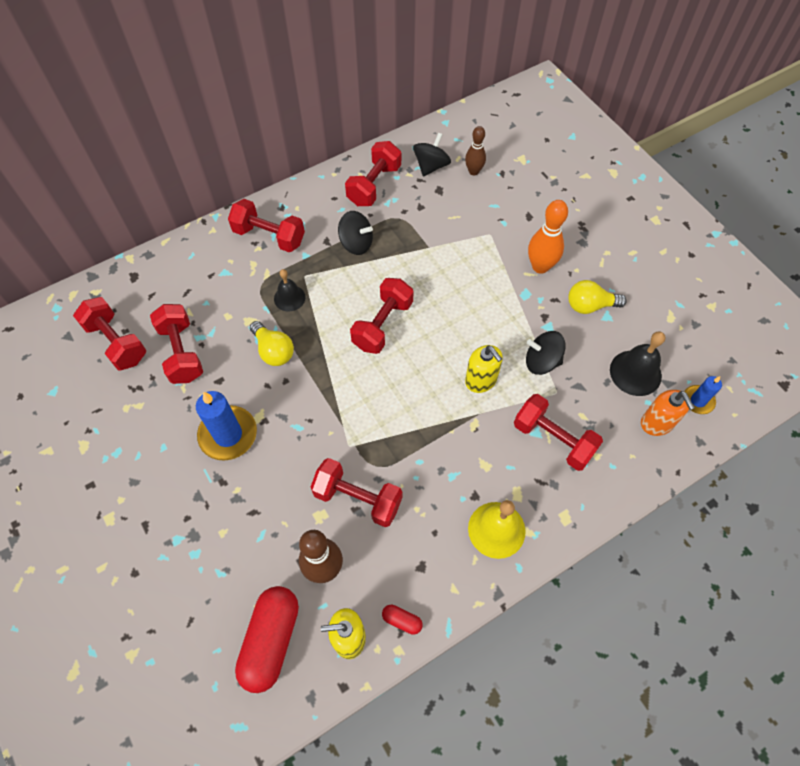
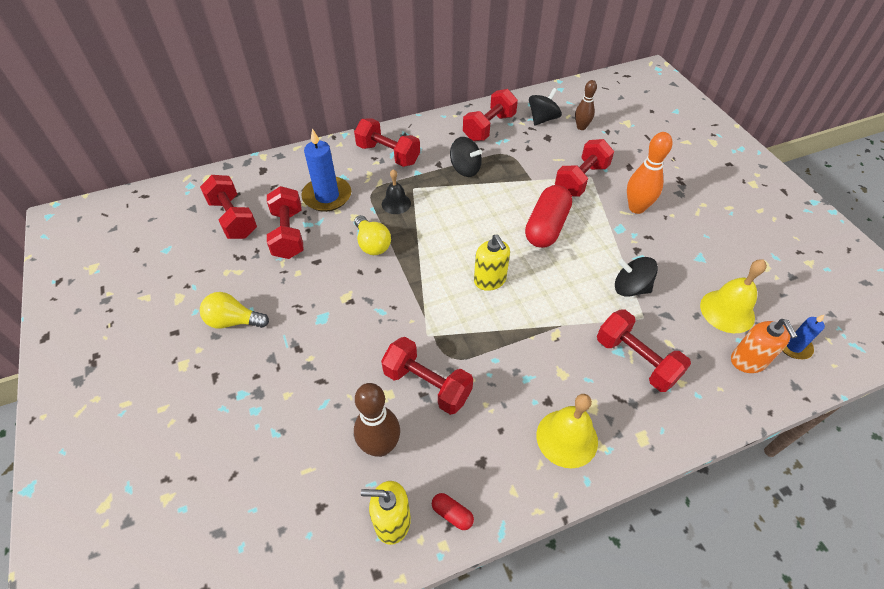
camera: 10 degrees right, 10 degrees down
(228, 434) = (313, 308): blue candle -> blue candle (327, 196)
(271, 640) = (310, 510): red capsule -> red capsule (546, 227)
(382, 325) = (478, 236): red dumbbell -> red dumbbell (581, 180)
(481, 380) = (567, 296): yellow soap dispenser -> yellow soap dispenser (490, 280)
(590, 305) = (683, 246): yellow light bulb -> yellow light bulb (233, 321)
(635, 372) = (727, 311): black bell -> yellow bell

